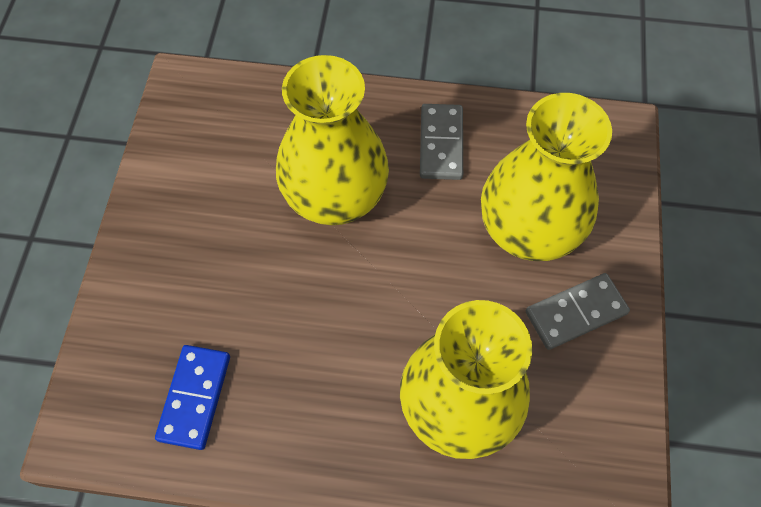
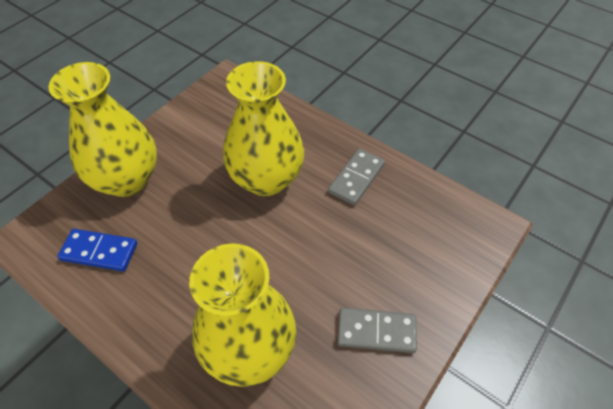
camera: 30 degrees right, 10 degrees down
(195, 397) = (99, 252): blue domino -> blue domino turned 60 degrees clockwise
(528, 230) = (378, 259): yellow vase -> yellow vase (127, 179)

